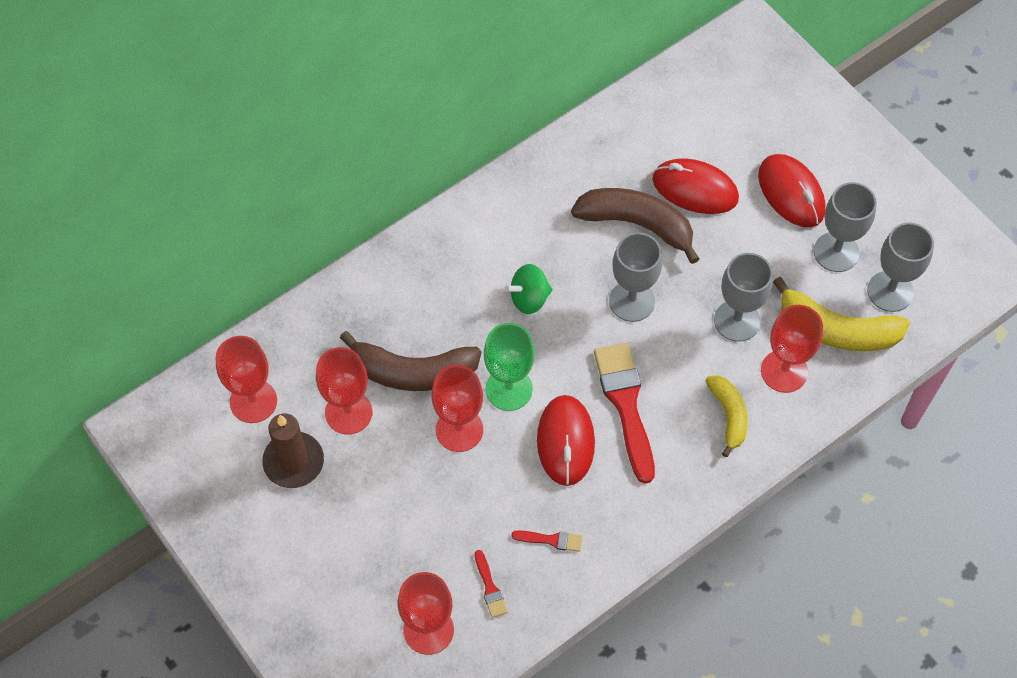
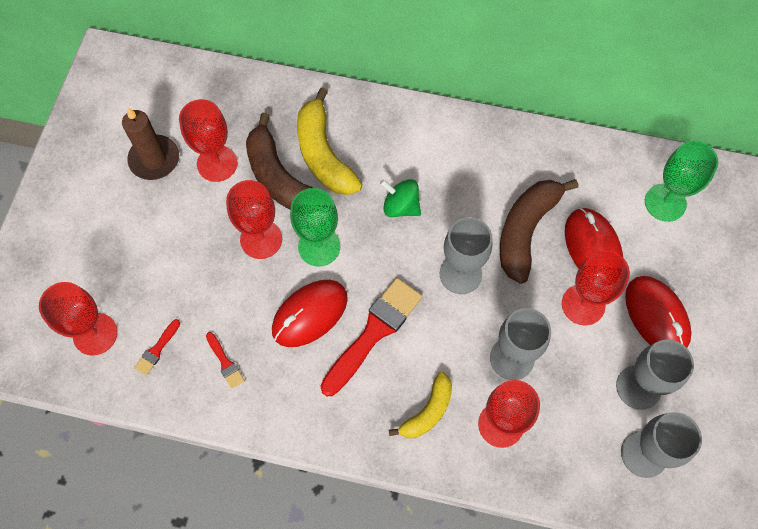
camera: 50 degrees right, 5 degrees up
(253, 401) = (178, 104): red goblet -> red goblet (583, 304)
(637, 224) = (525, 231): brown banana -> brown banana turned 135 degrees counterclockwise
(703, 108) = (665, 202): none -> green goblet
(791, 193) = (656, 316): red mouse -> red mouse turned 45 degrees counterclockwise
(836, 330) = (572, 438): yellow banana -> yellow banana (323, 154)

